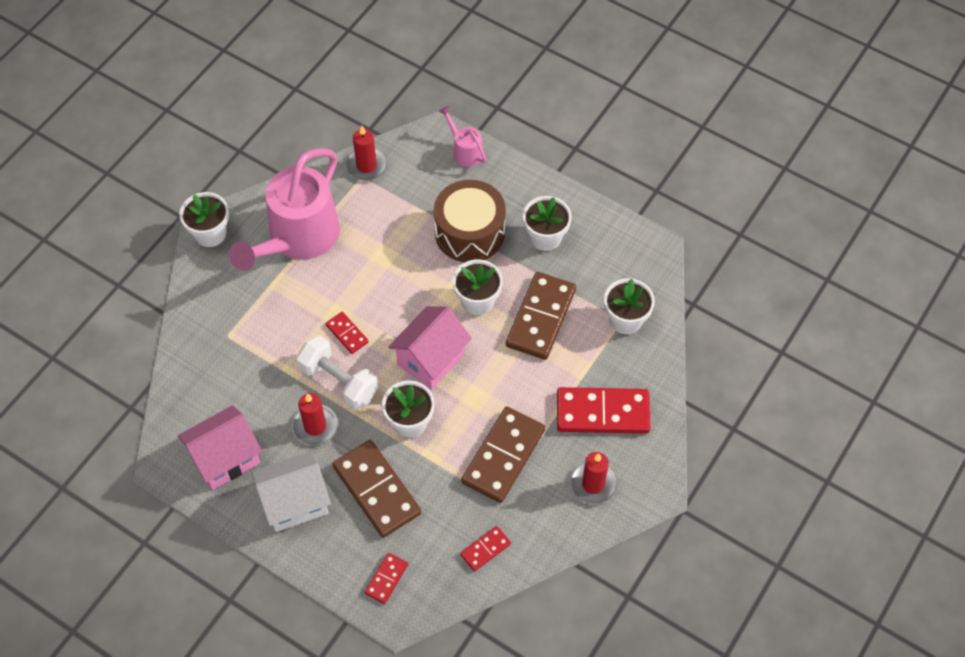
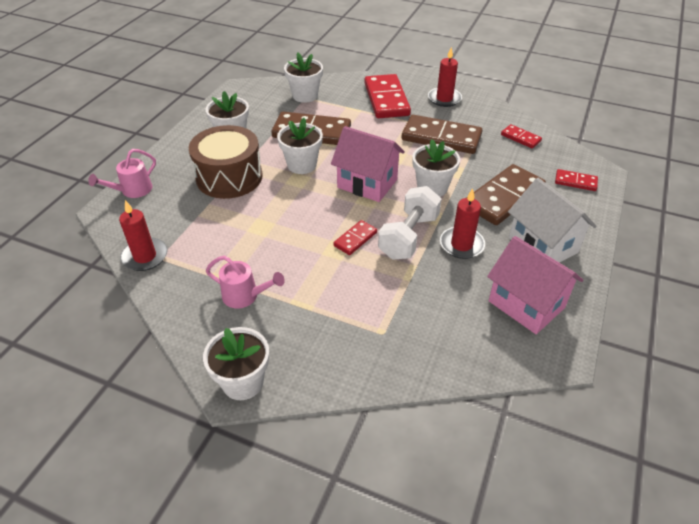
camera: 100 degrees left, 15 degrees down
(297, 239) = (245, 296): pink watering can -> pink watering can, size x0.44

